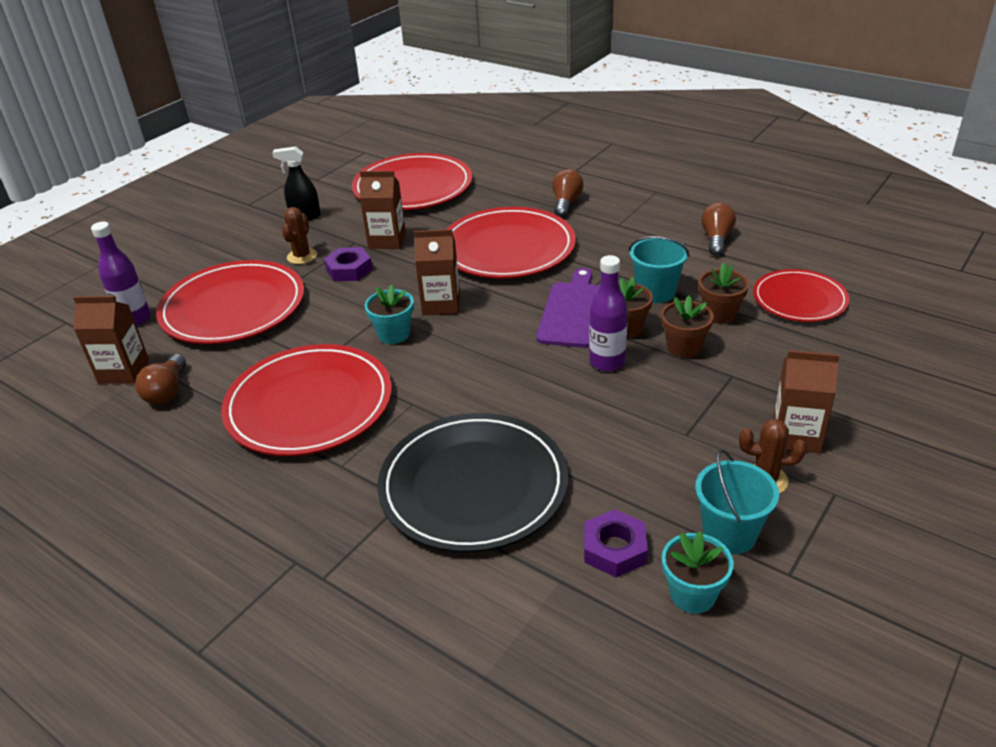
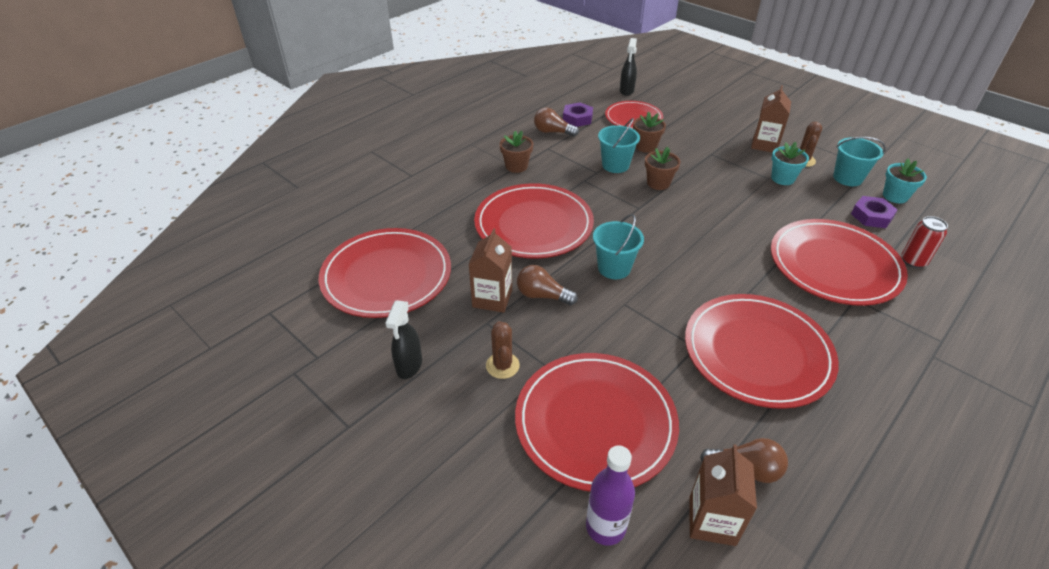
camera: 85 degrees left, 5 degrees up
(302, 256) = (502, 365): brown cactus -> brown cactus turned 60 degrees clockwise
(349, 269) = (541, 327): purple nut -> purple nut (577, 118)
(394, 334) = (656, 298): turquoise flower pot -> turquoise flower pot (782, 178)
(441, 304) = (614, 268): brown carton -> turquoise bucket
(473, 486) = (834, 265): black plate -> red plate
(499, 582) = (913, 261): none -> red can
(566, 203) = (469, 187): brown light bulb -> brown light bulb (542, 296)
(573, 311) = (635, 202): purple cutting board -> none
(607, 362) = (697, 196): purple bottle -> none
(684, 347) = (682, 165): brown flower pot -> brown flower pot (516, 166)
(888, 288) = (626, 91): none -> black spray bottle

